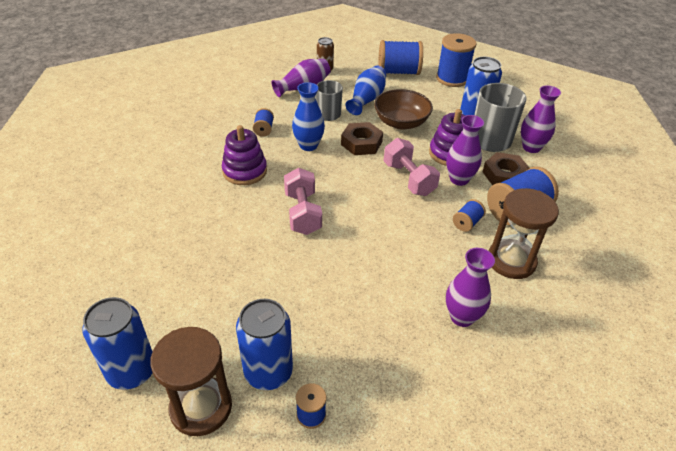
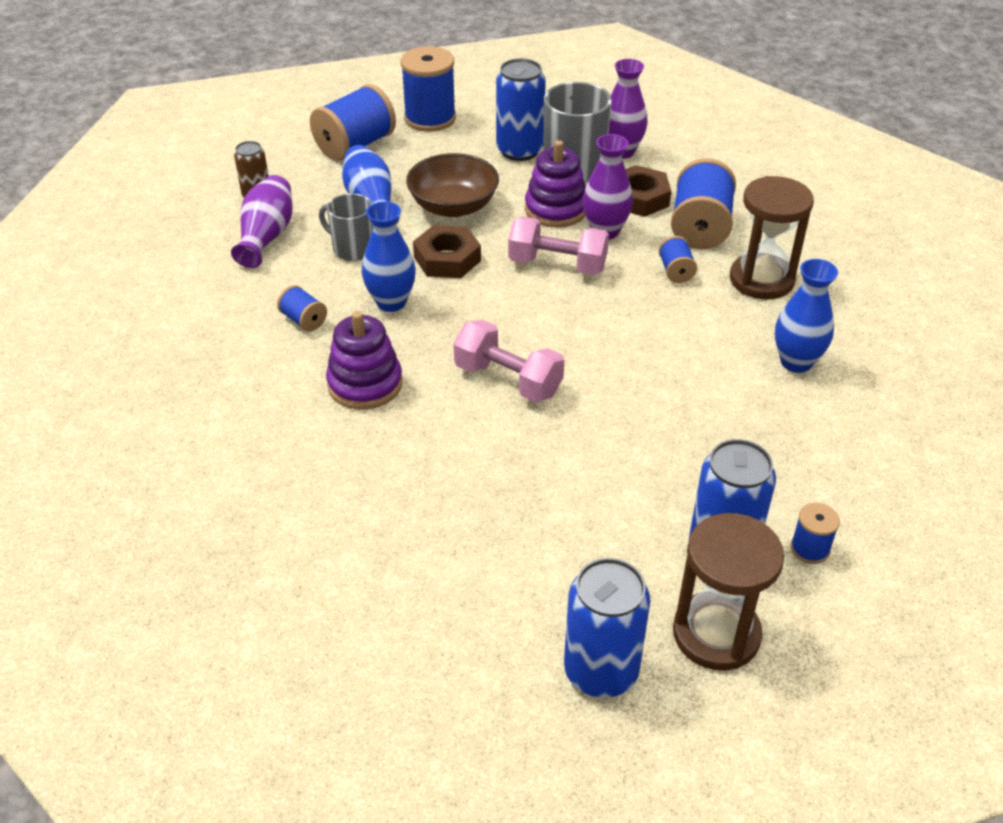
camera: 45 degrees left, 0 degrees up
(462, 317) = (796, 362): purple vase -> blue vase

